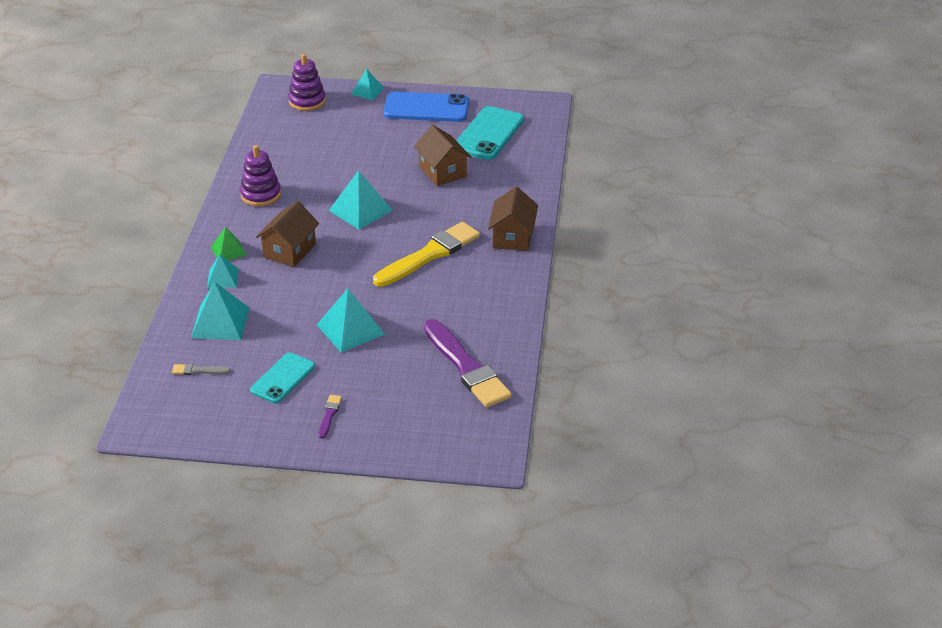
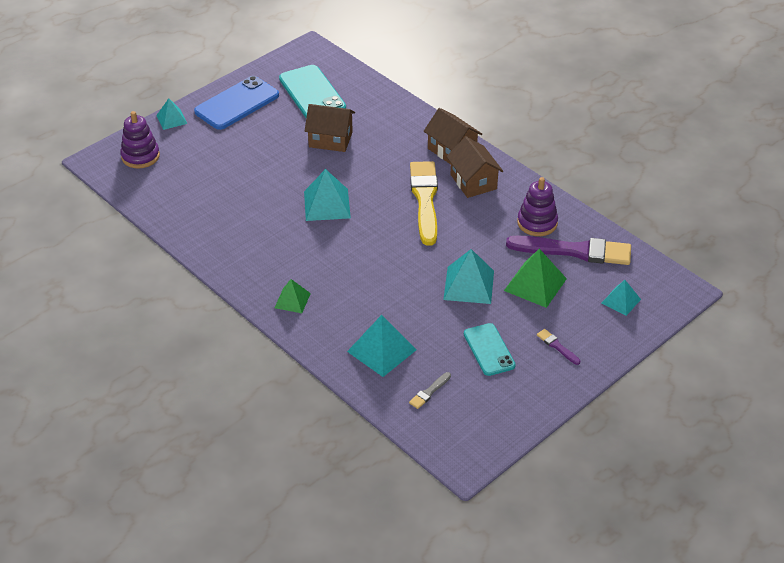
camera: 50 degrees left, 5 degrees up
(222, 278) = (325, 321): turquoise pyramid -> turquoise pyramid (621, 301)
(261, 195) = (238, 246): purple stacking toy -> purple stacking toy (537, 223)
(289, 250) = (333, 267): brown house -> brown house (473, 182)
(394, 365) = (535, 284): none -> green pyramid

